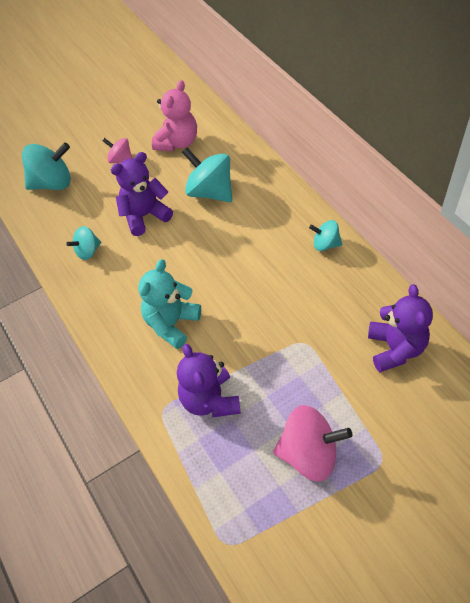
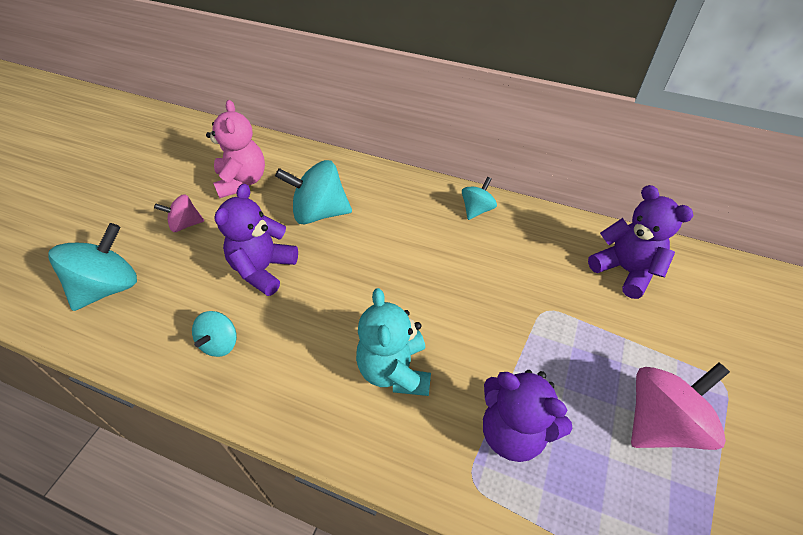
camera: 40 degrees left, 5 degrees down
(325, 244) = (477, 210): turquoise spinning top -> turquoise spinning top turned 150 degrees clockwise

